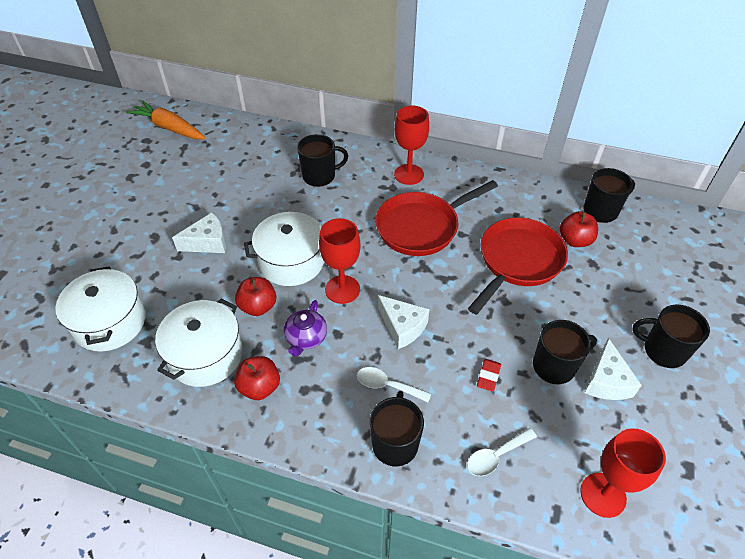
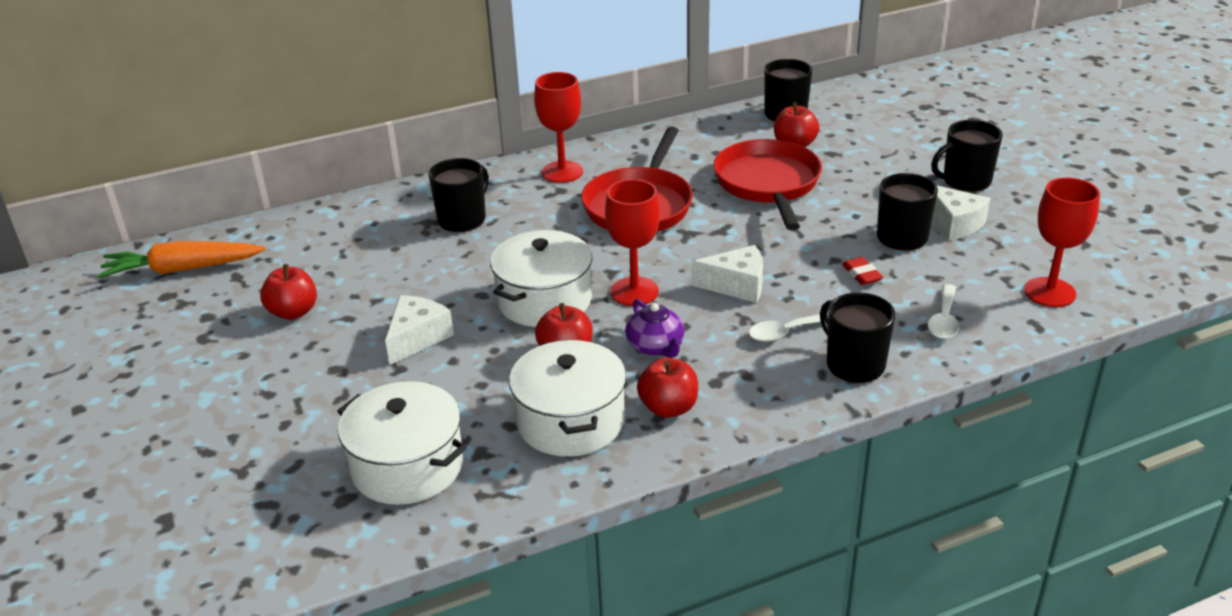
camera: 40 degrees left, 15 degrees down
(179, 186) = (293, 312): none -> red apple

